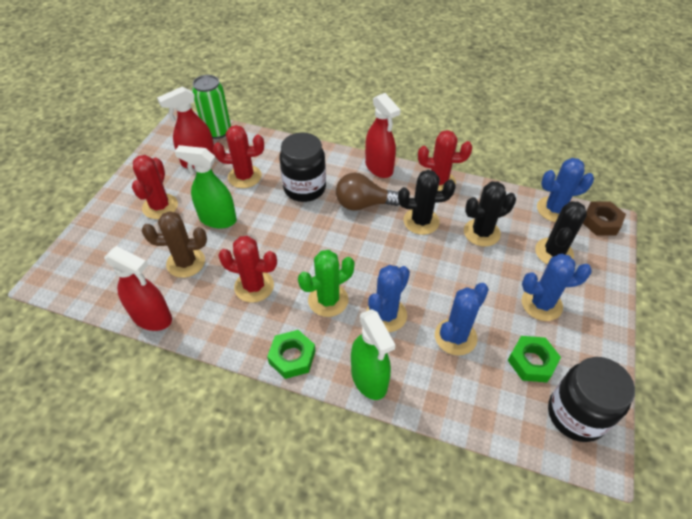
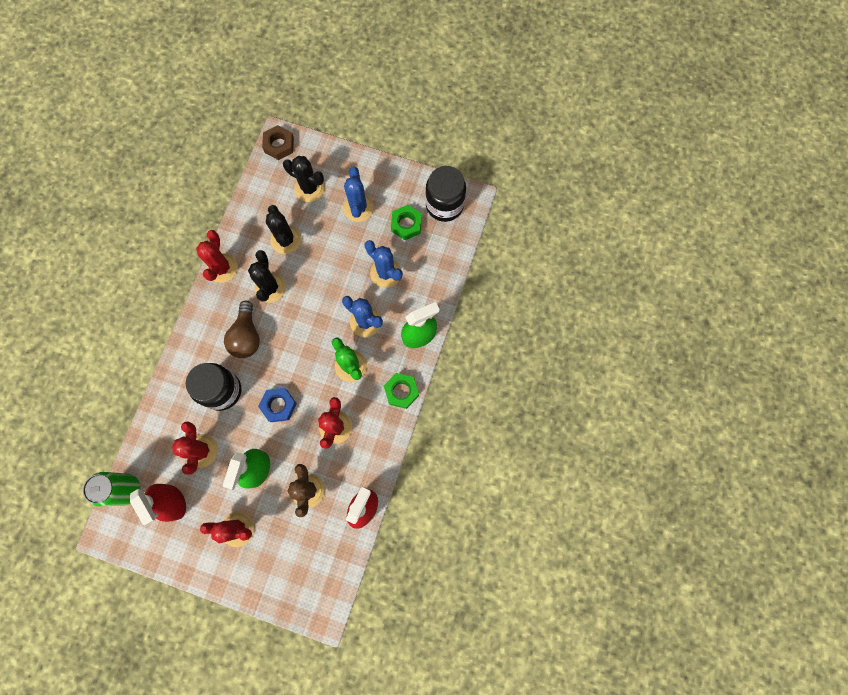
camera: 90 degrees left, 25 degrees up
(285, 234) = (278, 405): none -> blue nut
(379, 168) = (199, 320): red spray bottle -> none
(554, 209) = (262, 177): blue cactus -> none

